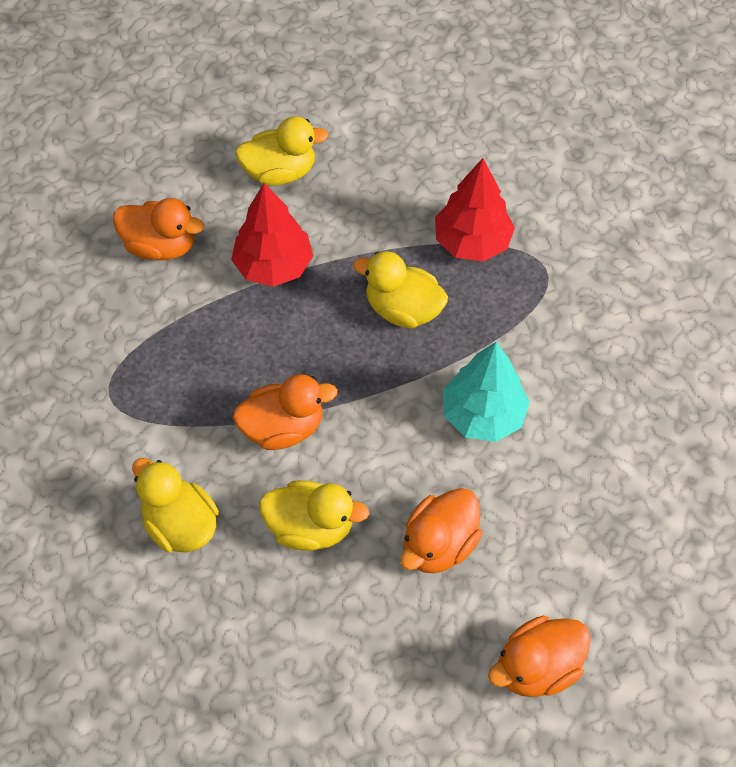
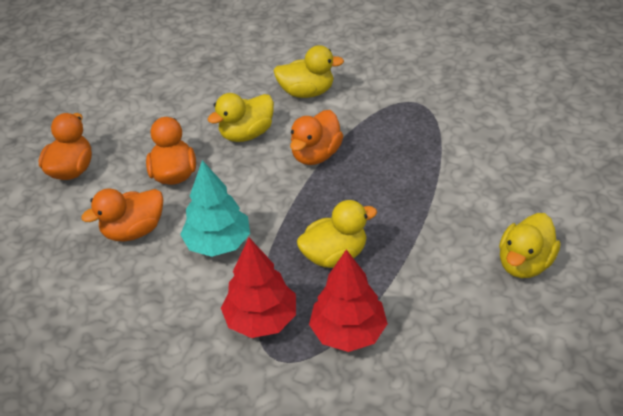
camera: 135 degrees right, 15 degrees down
(161, 246) = (510, 170): orange duck -> orange duck (134, 231)
(274, 266) = (438, 213): red tree -> red tree (261, 320)

